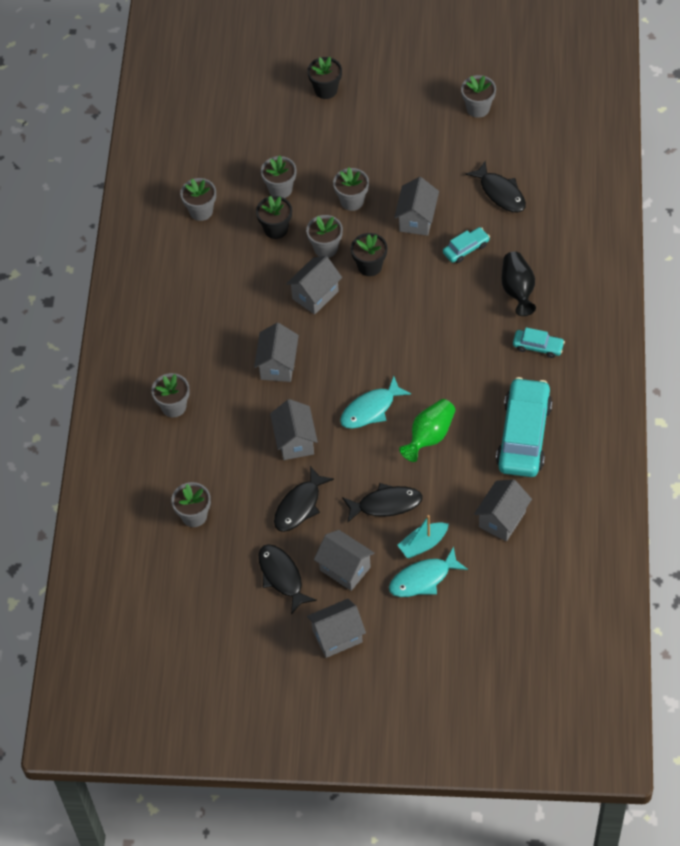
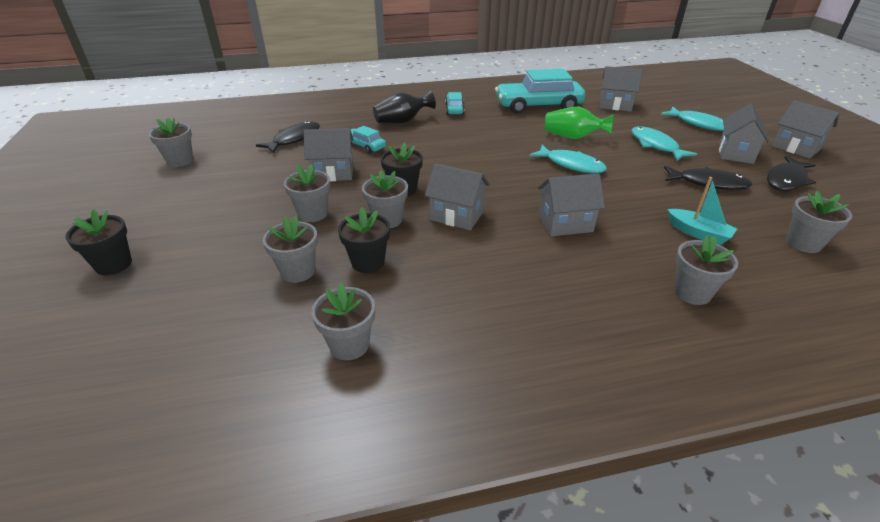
camera: 110 degrees left, 20 degrees down
(295, 441) = (644, 197): grey house -> none
(386, 504) = (655, 145): black fish -> turquoise fish
(423, 544) = (670, 127): turquoise boat -> turquoise boat (698, 233)

